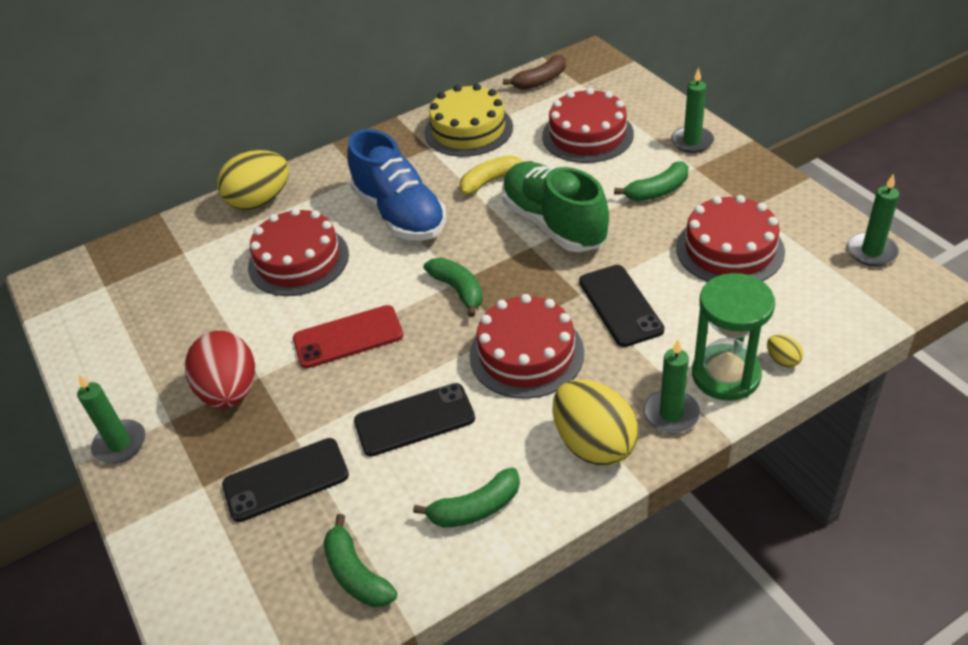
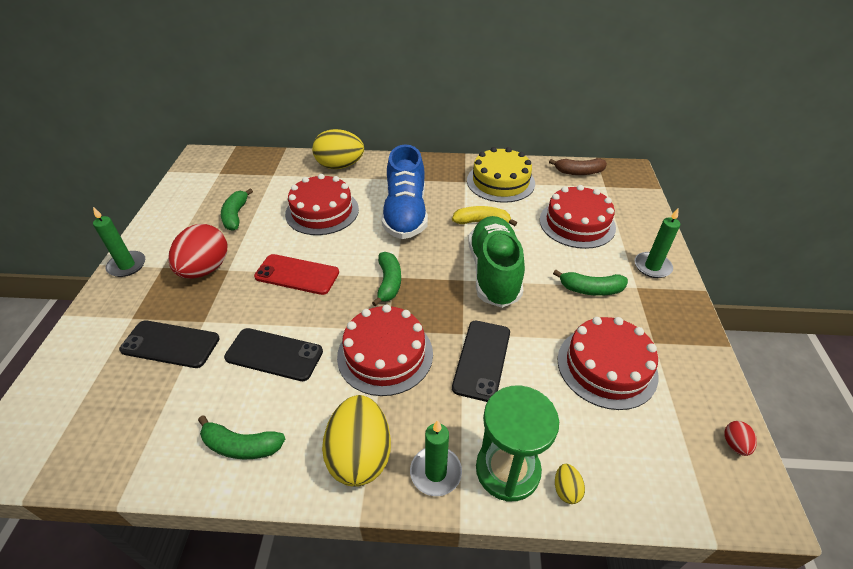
camera: 30 degrees right, 0 degrees up
(356, 574) = (134, 438): green banana -> green banana (236, 215)
(871, 251) = (734, 444): green candle -> red egg

